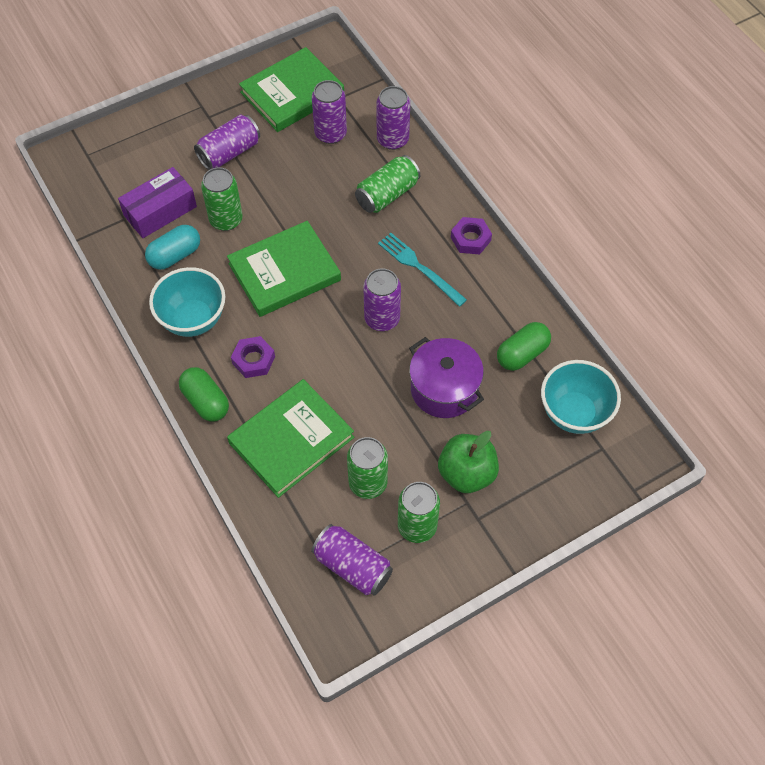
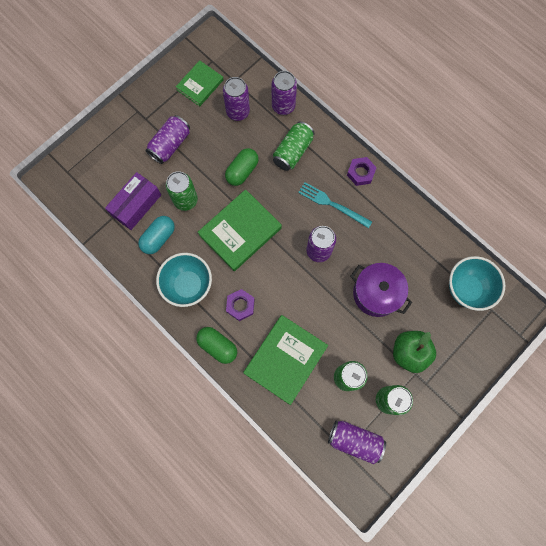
camera: 15 degrees left, 15 degrees up
(292, 93) = (200, 85): green book -> green book, size x0.62
(522, 354) = (420, 253): green capsule -> green capsule (242, 171)

